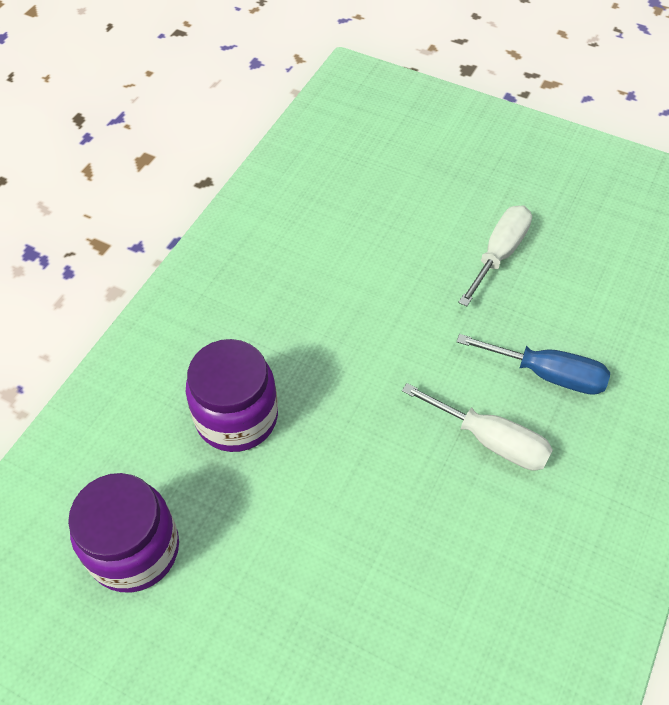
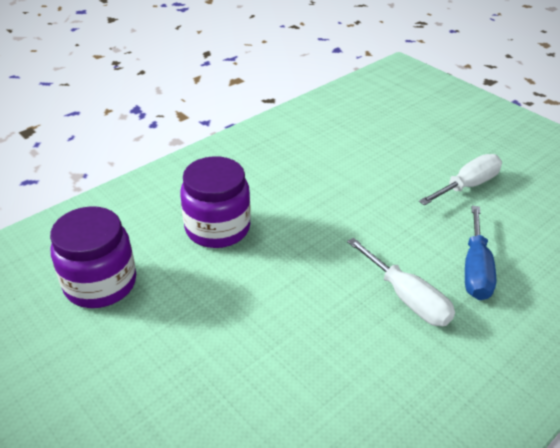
camera: 20 degrees right, 15 degrees down
(547, 374) = (475, 269): blue screwdriver -> blue screwdriver turned 60 degrees clockwise

